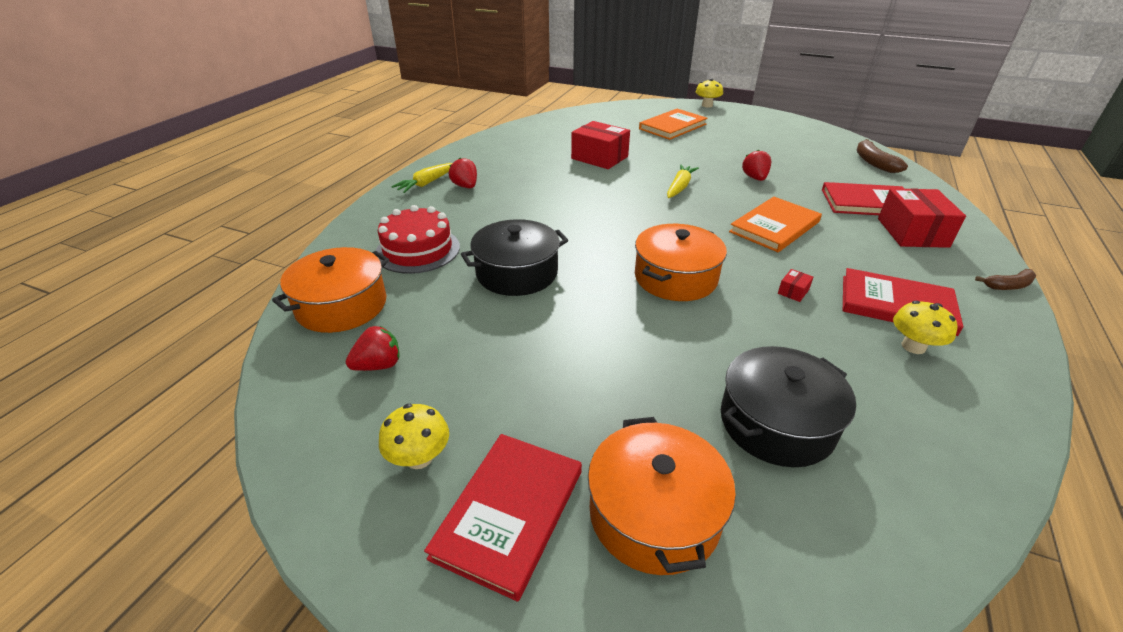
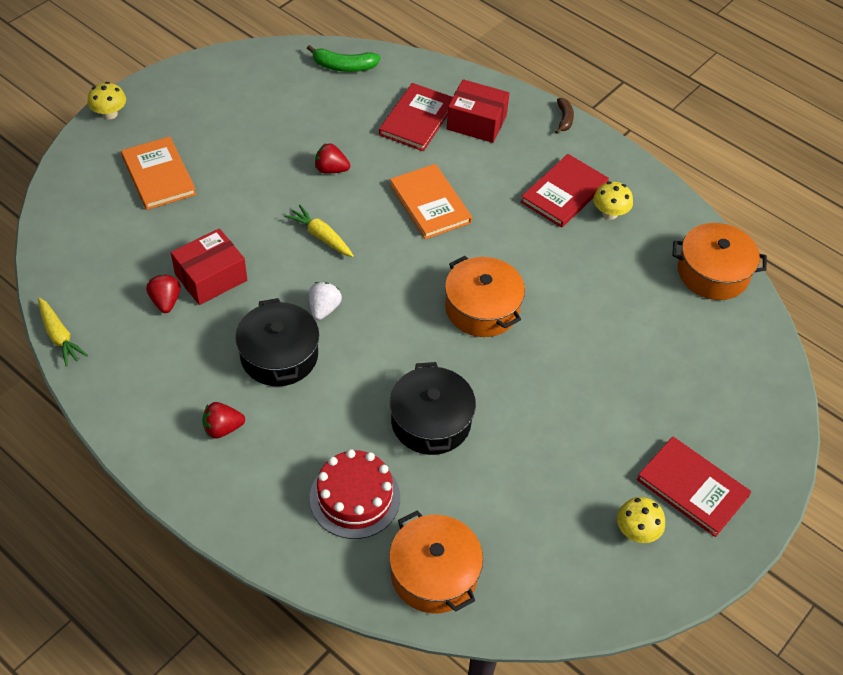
camera: 75 degrees left, 15 degrees up
(378, 365) = (531, 549): red strawberry -> red strawberry (166, 301)
(426, 183) = (193, 468): yellow carrot -> yellow carrot (59, 336)
(606, 201) = (324, 309): none -> white strawberry
(654, 514) = (708, 414): orange pot -> orange pot (713, 273)
(776, 423) = (656, 323): black pot -> black pot (279, 355)
(793, 291) = (528, 242): red box -> none
(874, 163) = (344, 66): brown banana -> green banana

